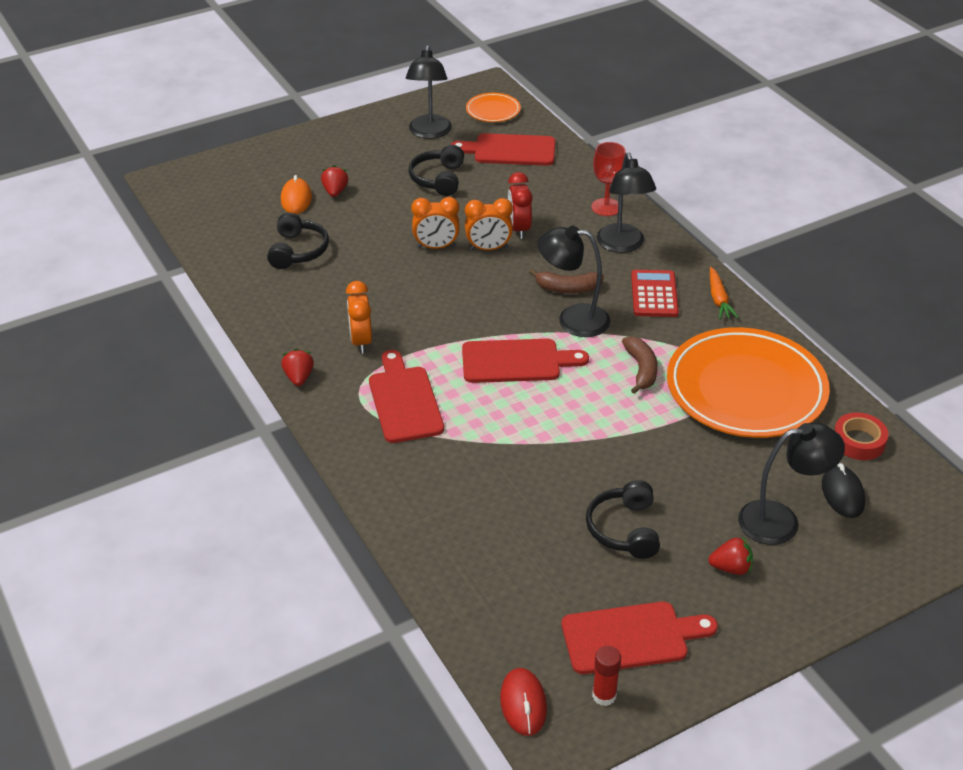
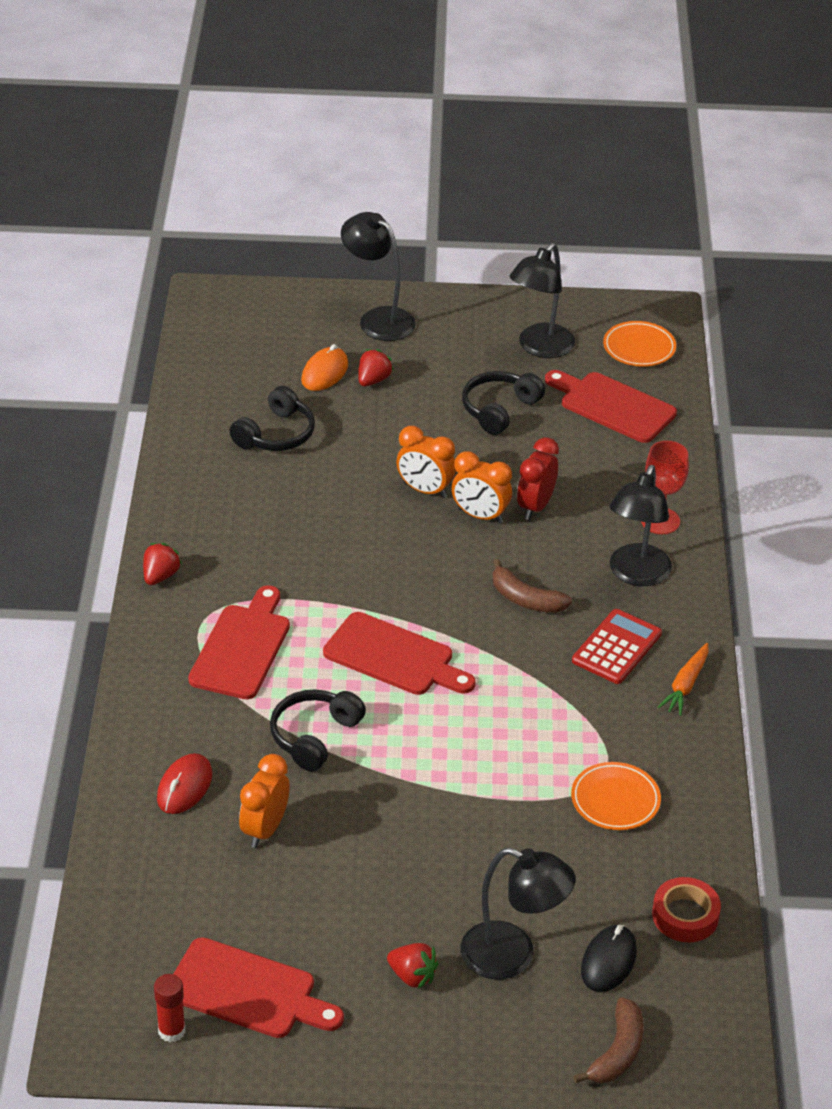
camera: 30 degrees right, 0 degrees up
(361, 341) = (254, 564): orange clock -> orange clock (265, 829)
(523, 704) = (91, 999): red mouse -> red mouse (184, 787)
(572, 319) = (498, 637): black lamp -> black lamp (378, 319)
(624, 529) = (341, 884): black headphones -> black headphones (314, 736)
(641, 369) = (520, 726): brown banana -> brown banana (617, 1052)
(746, 389) = (615, 800): orange plate -> orange plate, size x0.44

